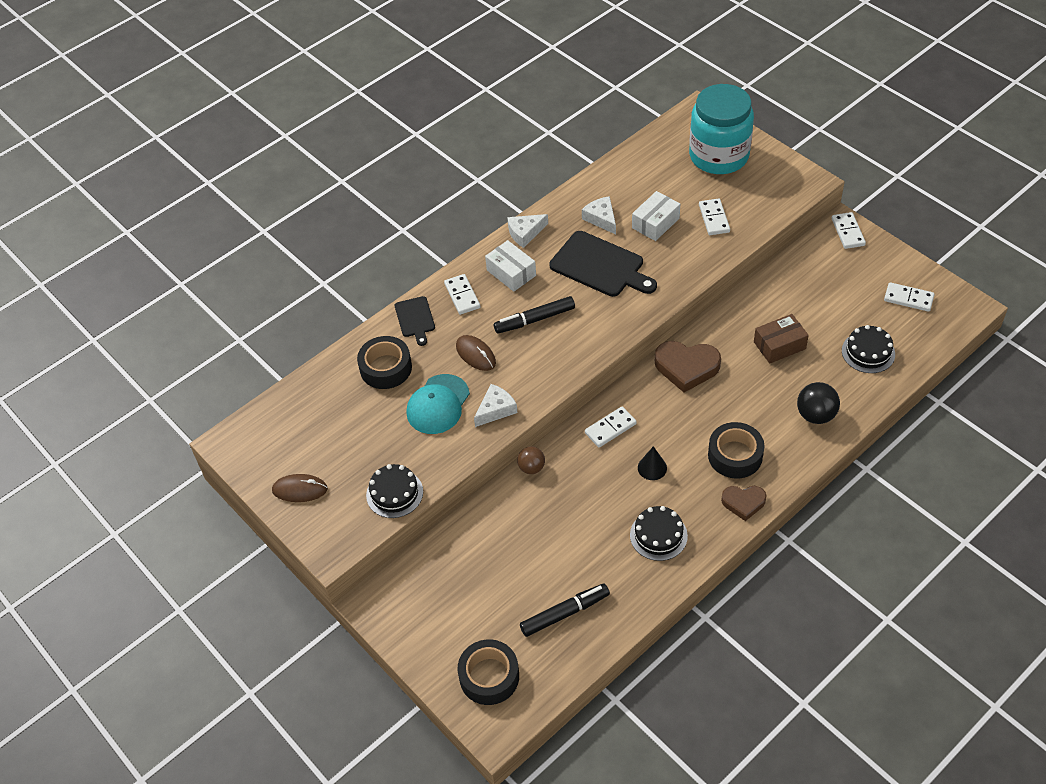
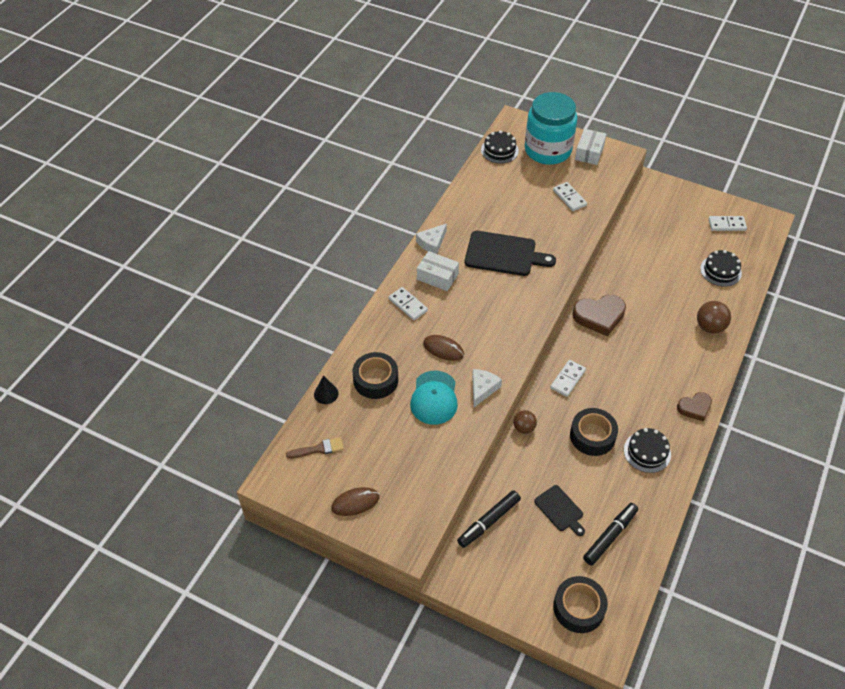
camera: 25 degrees left, 0 degrees up
(290, 424) = (318, 449): none -> brown brush
(394, 493) = (437, 481): black cake -> black cake (499, 150)
(415, 319) = (379, 333): black cutting board -> black cutting board (560, 510)
(534, 320) = (475, 309): black marker -> black marker (488, 522)
(601, 219) = (485, 217): white cheese -> none
(652, 468) = (614, 401): black cone -> black cone (326, 393)
(655, 223) = (528, 211): white box -> white box (589, 153)
(735, 455) = (669, 374): black tape -> black tape (592, 436)
(779, 345) = (657, 282): brown box -> none
(815, 415) = (709, 327): black ball -> brown ball
(848, 232) = (660, 186): white domino -> none

